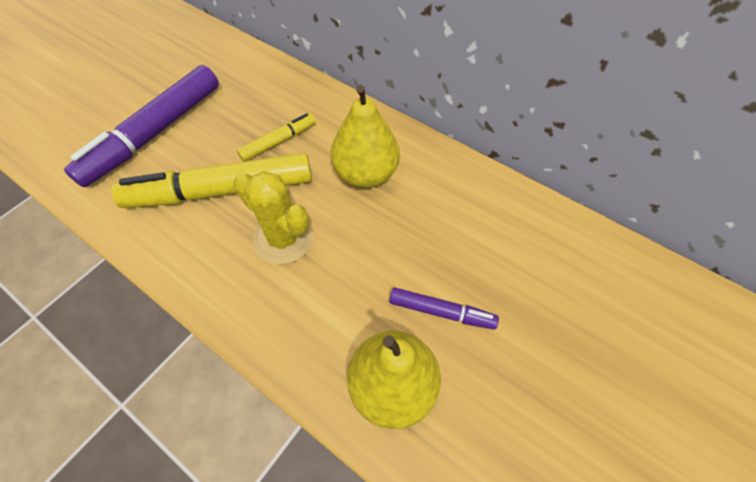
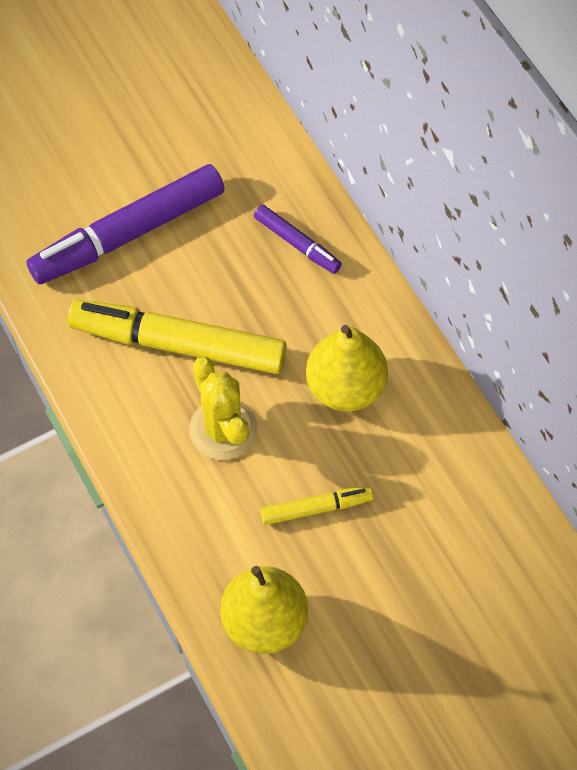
camera: 25 degrees right, 5 degrees up
(278, 141) = (265, 302): yellow marker -> yellow marker (316, 508)
(441, 311) = (346, 574): purple marker -> purple marker (297, 243)

